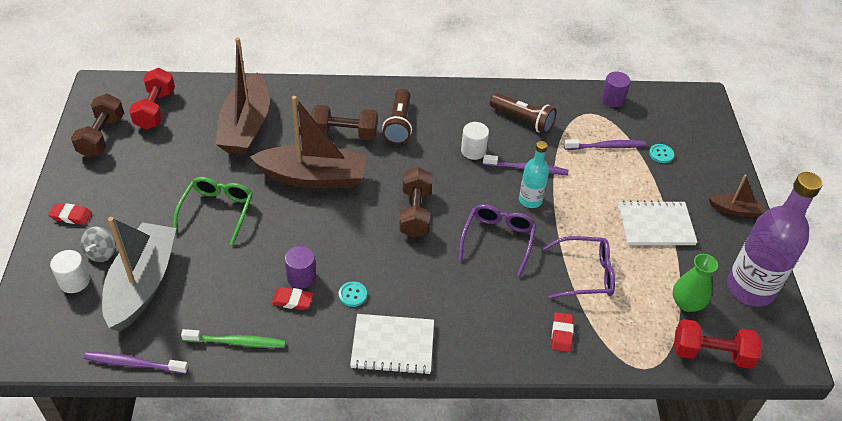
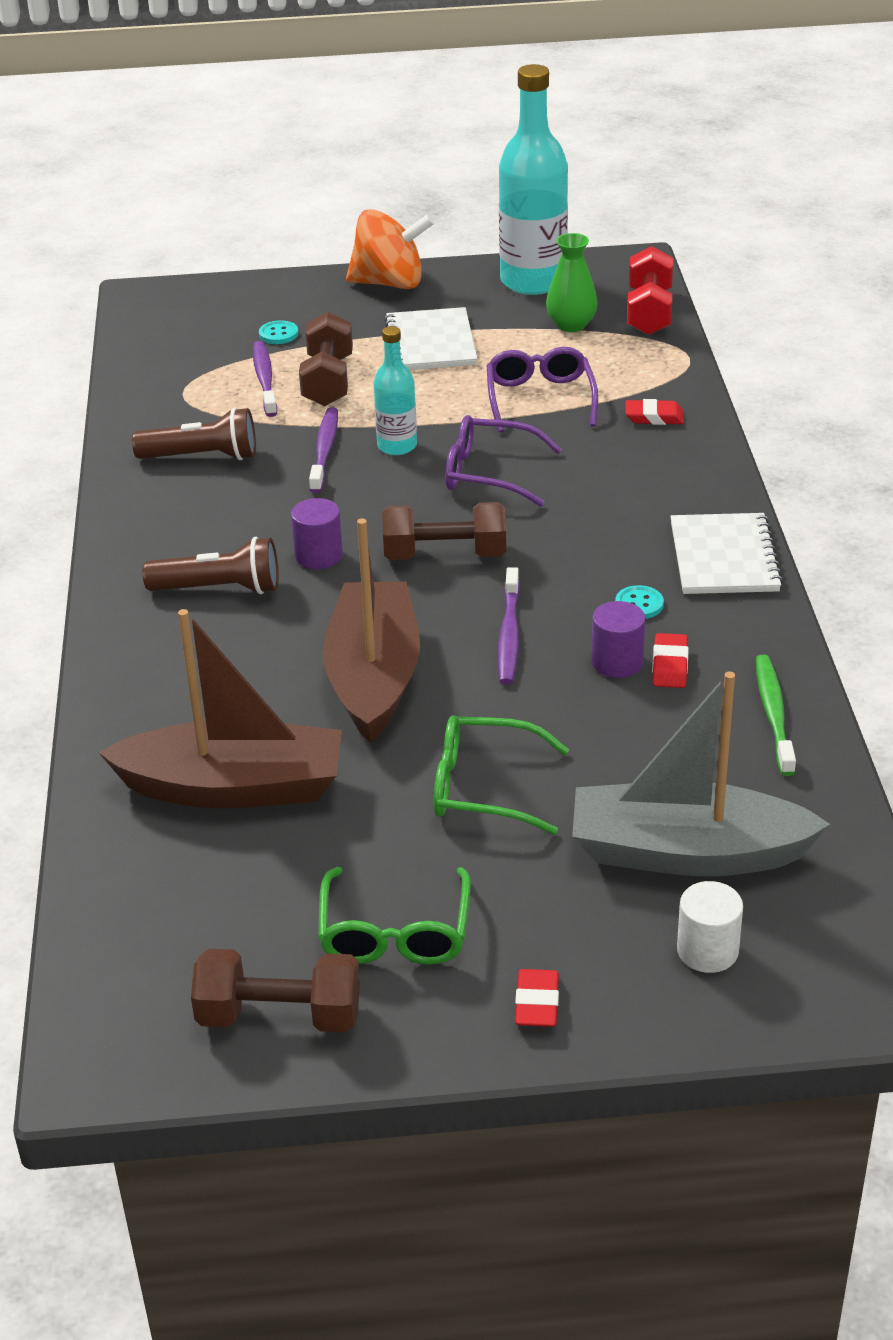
camera: 90 degrees left, 10 degrees down
(101, 253) = (626, 929): grey spinning top -> none
(134, 173) = (395, 932): none -> green glasses
(134, 363) = (858, 825): purple toothbrush -> purple toothbrush (509, 634)
(155, 109) = (181, 942): red dumbbell -> none
(344, 133) = (249, 652): brown dumbbell -> brown dumbbell (328, 381)
(473, 151) = (285, 504): white cylinder -> none
(523, 120) = (202, 456): brown flashlight -> brown flashlight turned 60 degrees clockwise
(612, 99) = (146, 372): purple cylinder -> purple cylinder (319, 555)
(735, 210) = (390, 283): brown boat -> orange spinning top
(750, 288) = (533, 281): purple bottle -> turquoise bottle

